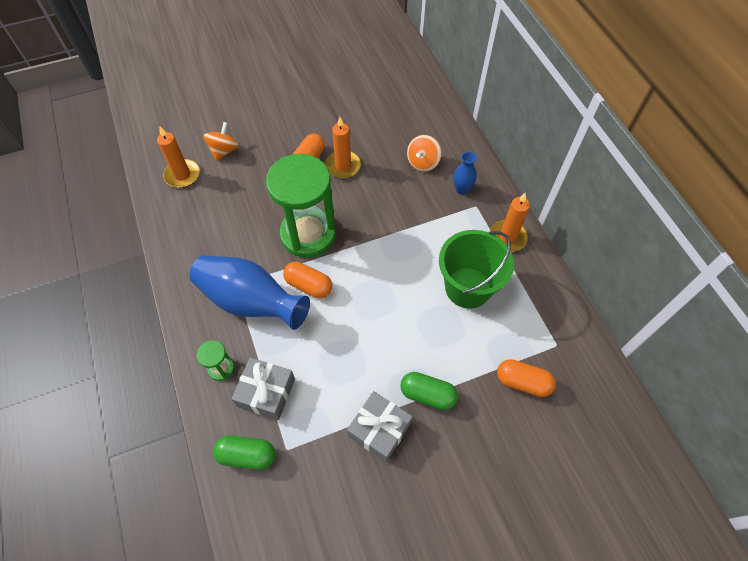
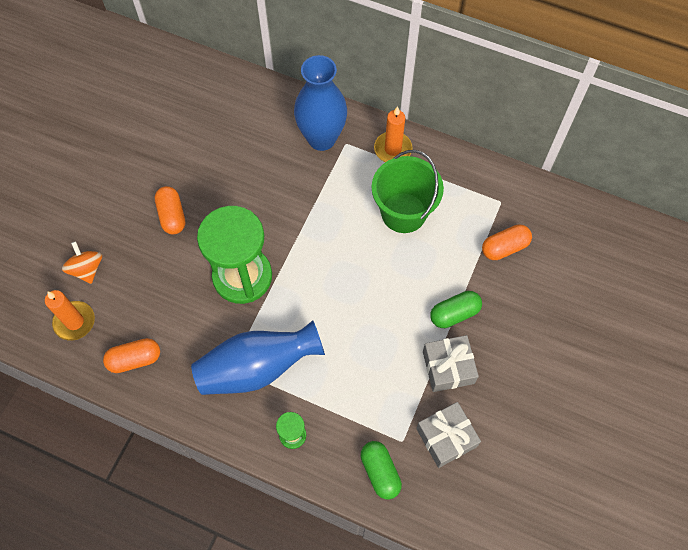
camera: 45 degrees left, 5 degrees up
(247, 455) = (380, 472): green capsule -> green capsule turned 75 degrees counterclockwise
(266, 392) = (345, 419): grey gift -> grey gift (446, 437)
(309, 285) = (288, 315): orange capsule -> orange capsule (135, 359)
(343, 166) = (207, 196): orange candle -> none
(423, 162) = (268, 140): orange spinning top -> none
(462, 189) = (321, 138): blue vase -> blue vase, size x2.17

